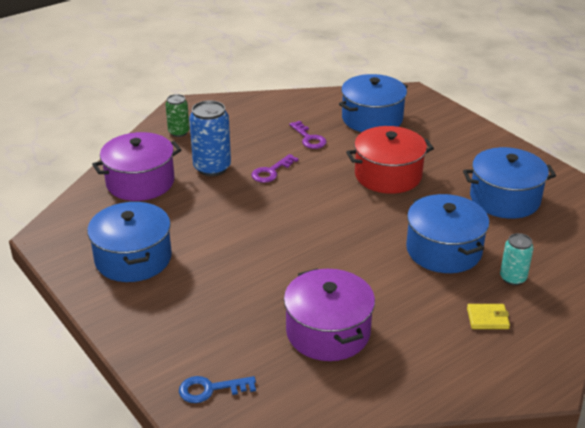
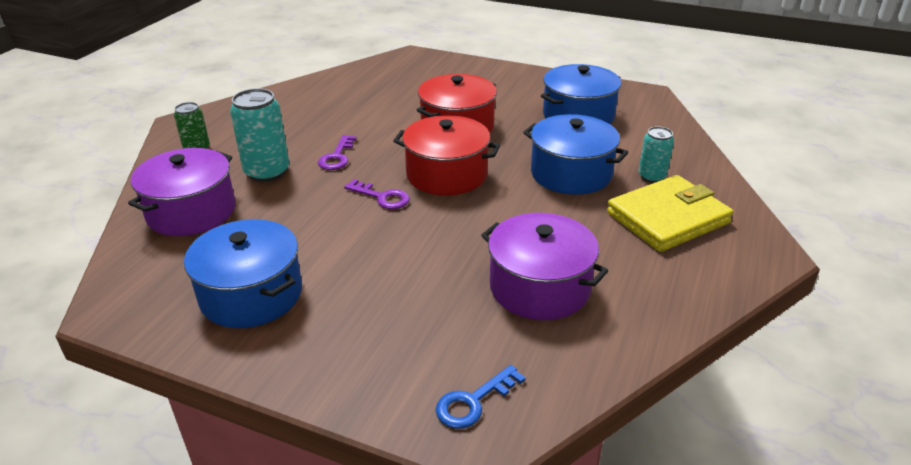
camera: 30 degrees left, 0 degrees up
(212, 168) = (267, 172): blue can -> turquoise can
(309, 138) = (349, 117): purple key -> purple key (382, 197)
(341, 215) = (447, 174): none -> red pot
(372, 119) = (396, 84): blue pot -> none
(487, 318) = (667, 218): yellow wallet -> yellow wallet, size x2.37

